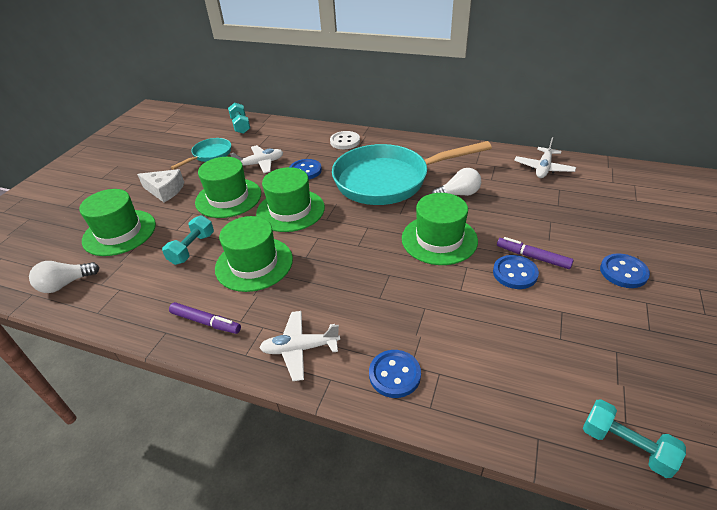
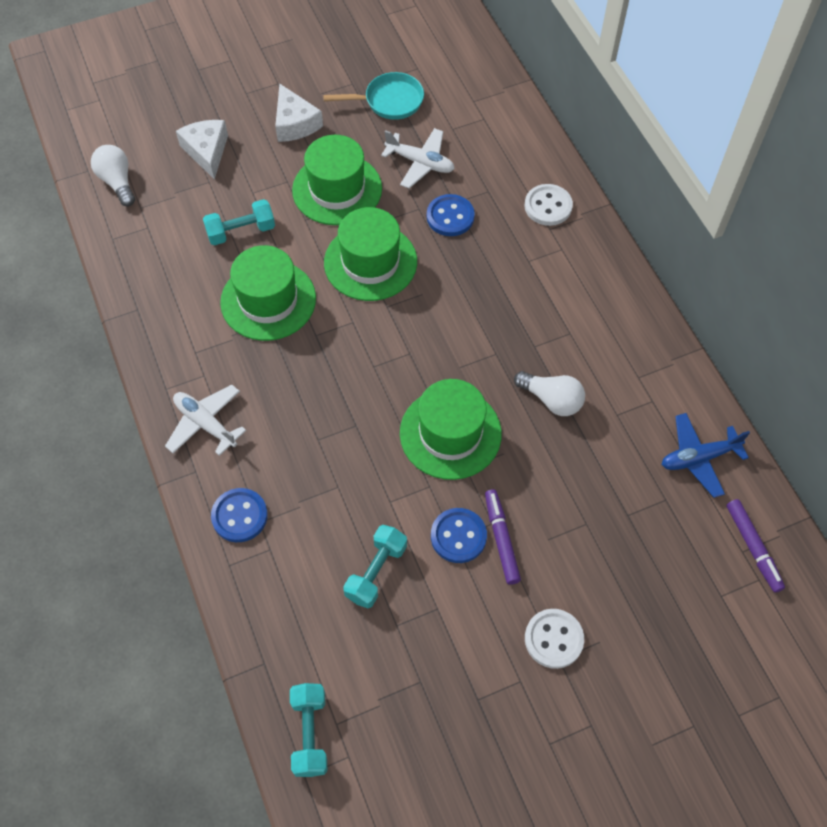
camera: 45 degrees right, 20 degrees up
(65, 284) = (117, 182): white light bulb -> white light bulb turned 45 degrees clockwise
(119, 232) = (206, 151): green hat -> white cheese
(206, 322) = (172, 328): purple marker -> purple marker (753, 547)
(240, 126) = (473, 73): turquoise dumbbell -> turquoise dumbbell (376, 572)
(388, 180) = (511, 311): turquoise pan -> none
(543, 168) = (699, 458): white plane -> blue plane
(623, 272) = (553, 639): blue button -> white button

